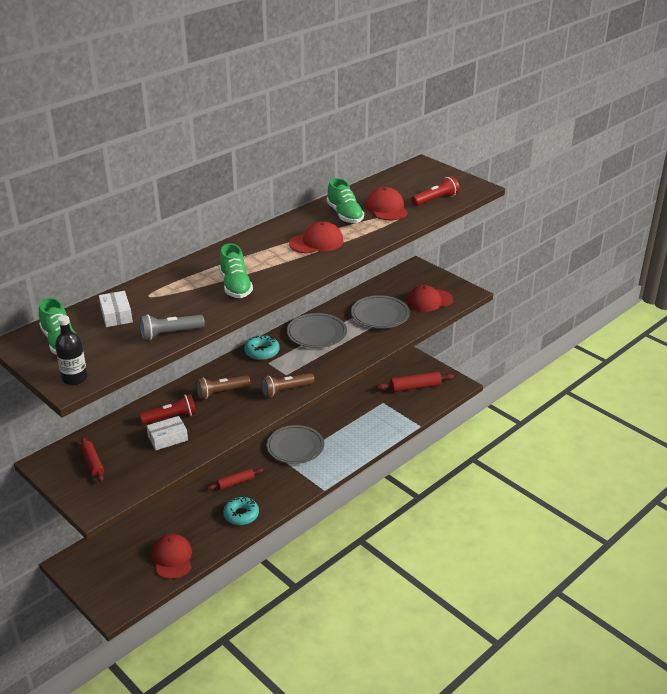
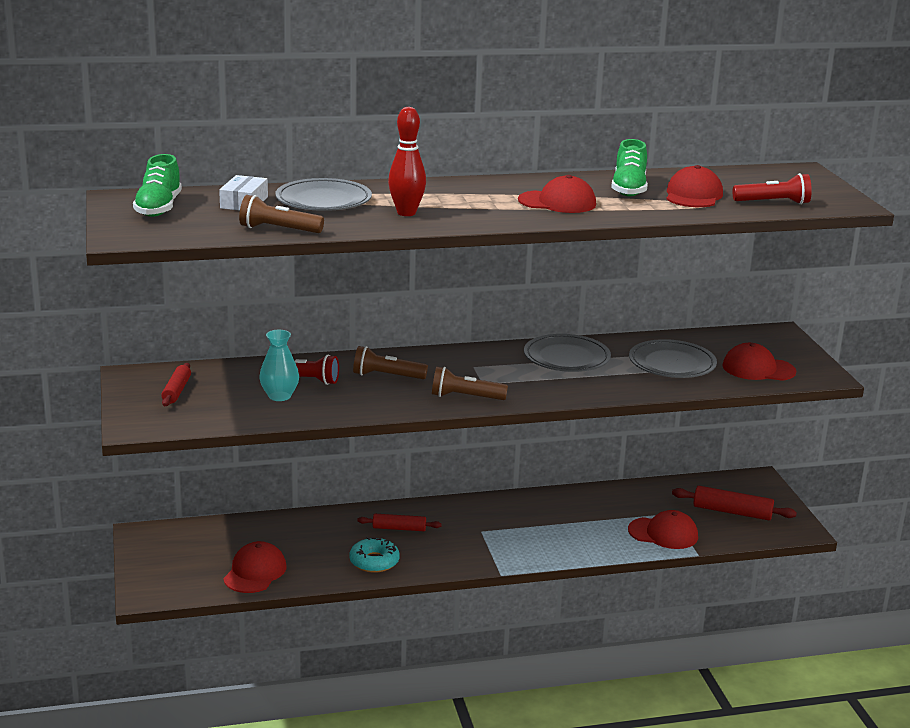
camera: 30 degrees right, 10 degrees down
(75, 378) = (133, 235): black bottle -> none
(168, 438) = (279, 396): white box -> turquoise vase
(170, 334) = (278, 230): grey flashlight -> brown flashlight
(235, 286) = (406, 213): green shoe -> red bowling pin
(262, 352) = (478, 355): turquoise donut -> none
(295, 447) = (507, 519): grey plate -> grey plate (323, 200)
(390, 419) = (663, 533): none -> red cap

